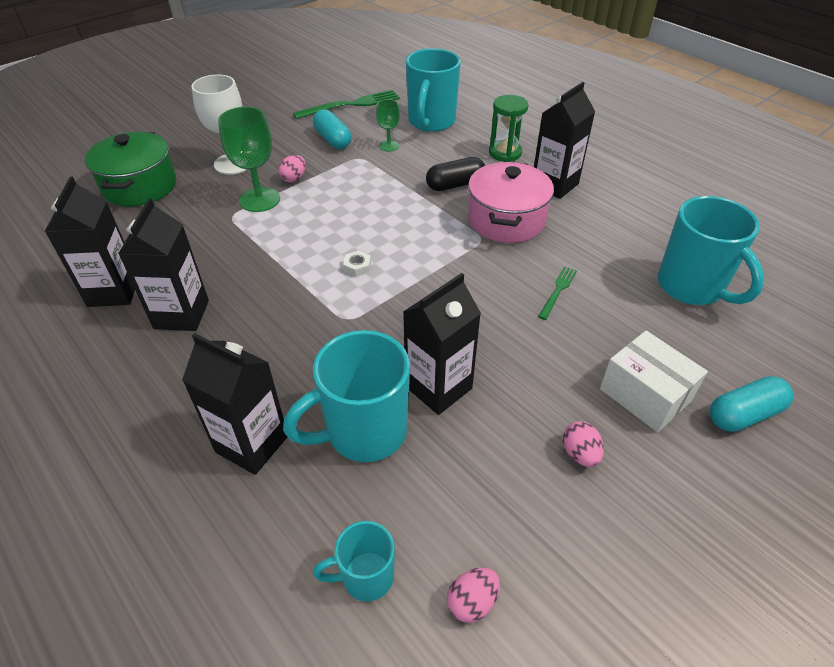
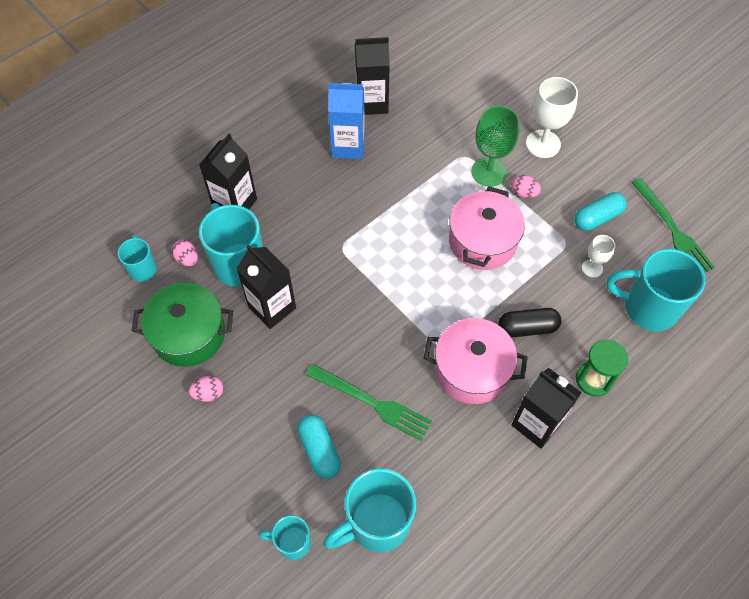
camera: 90 degrees right, 15 degrees up
(140, 186) = (501, 87): green pot -> green pot (189, 334)
(181, 314) = (348, 146): black carton -> blue carton
(352, 207) = (482, 242): none -> pink pot
(357, 267) = (401, 250): white nut -> none
(389, 146) = (592, 268): green goblet -> white goblet
(455, 185) = (527, 328): black capsule -> black capsule turned 75 degrees counterclockwise
(472, 602) = (121, 321): pink egg -> pink egg (187, 259)
(558, 291) = (372, 403): green fork -> green fork, size x1.87
(645, 395) = (255, 449): white box -> none
(743, 354) = (292, 542): none -> turquoise mug
(744, 414) = (231, 520): turquoise capsule -> turquoise capsule (319, 450)

